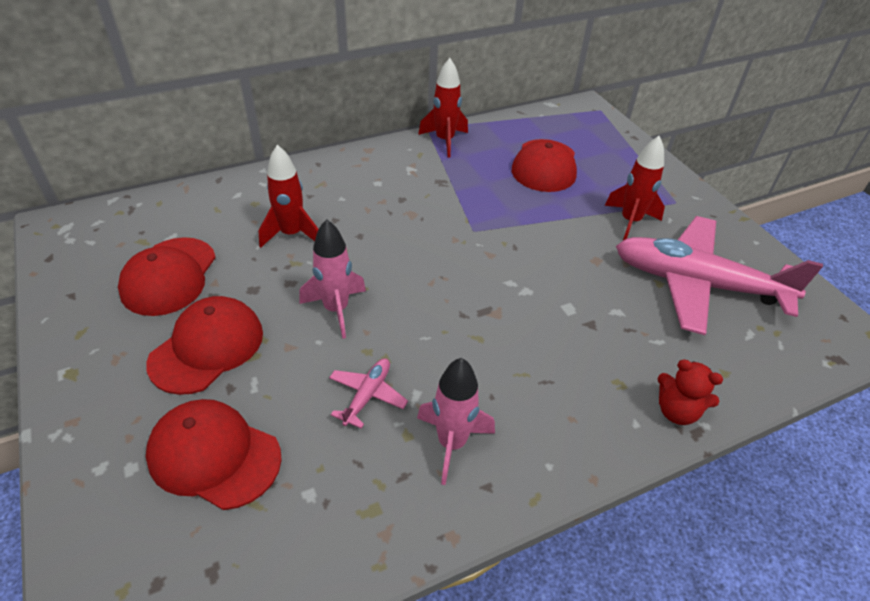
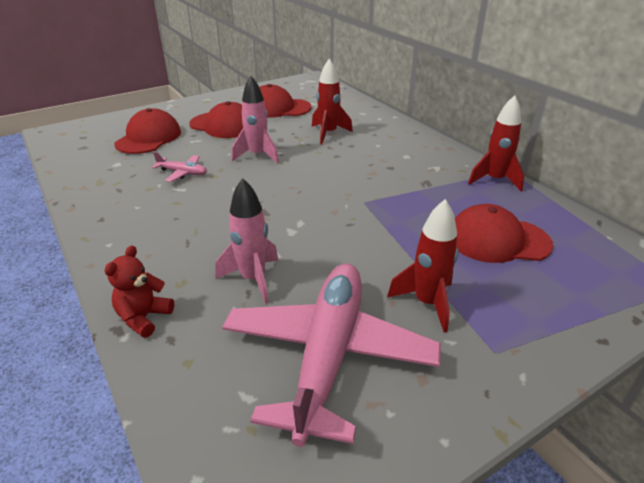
camera: 85 degrees right, 10 degrees down
(452, 443) = (138, 204): pink rocket -> pink rocket (253, 279)

